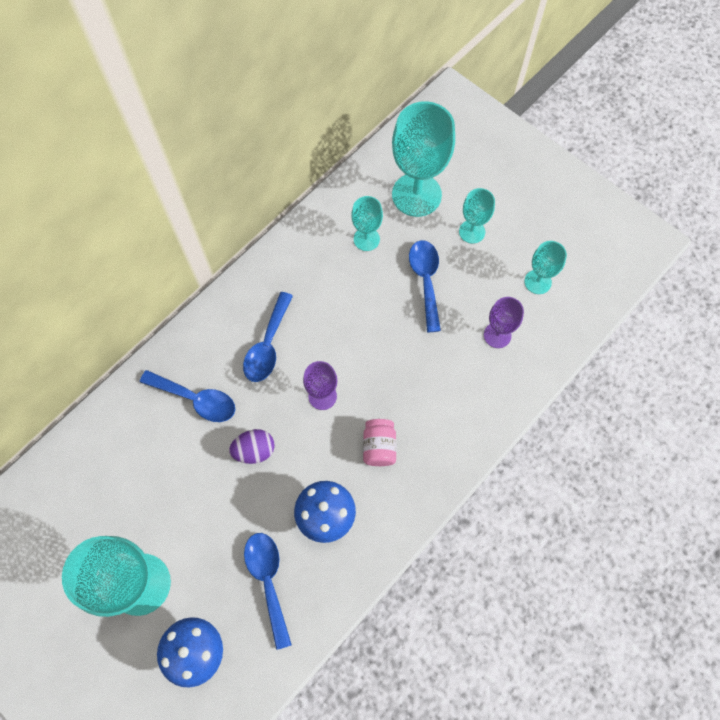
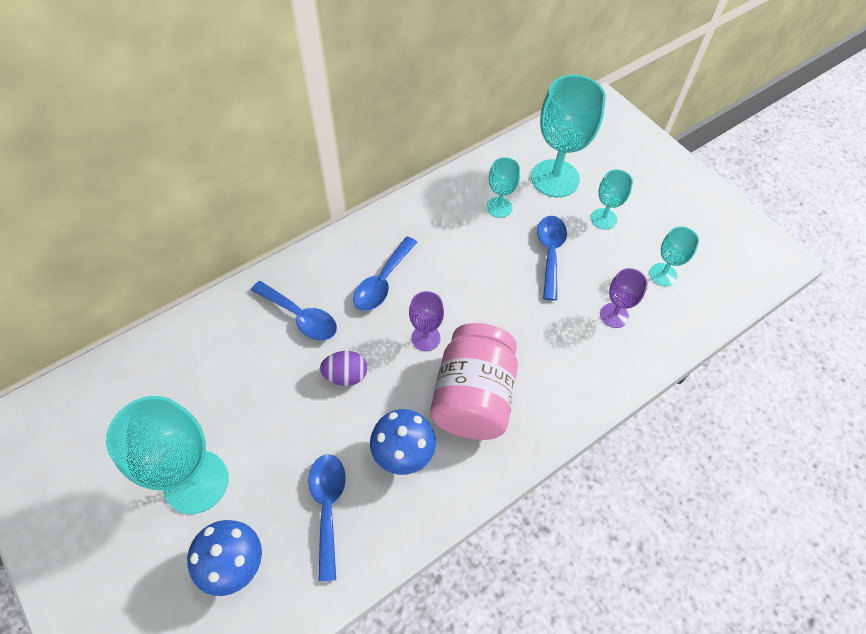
camera: 10 degrees right, 10 degrees down
(379, 447) = (473, 397): pink jar -> pink jar, size x2.16

